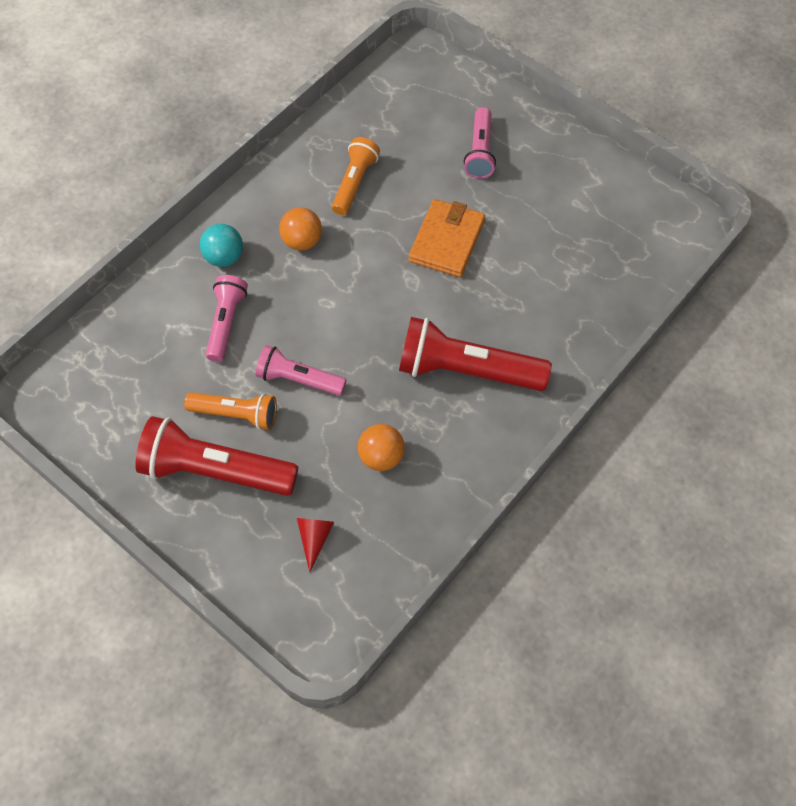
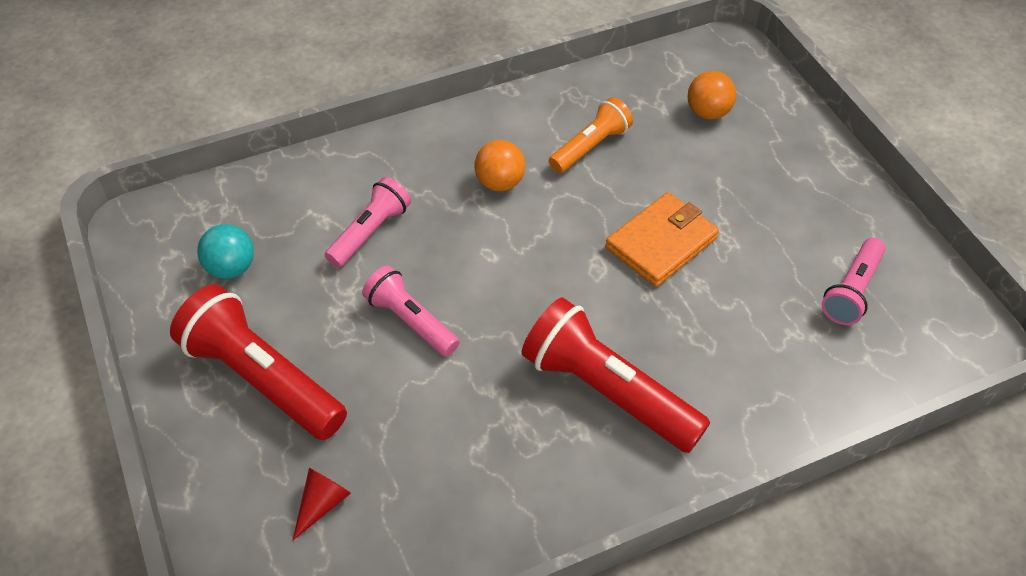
camera: 25 degrees right, 10 degrees down
(224, 257) = (408, 167): turquoise ball -> turquoise ball (231, 268)
(236, 414) = (321, 329): orange flashlight -> none
(381, 457) = (452, 445): orange ball -> orange ball (707, 112)
(480, 152) = (750, 166): pink flashlight -> pink flashlight (851, 291)

